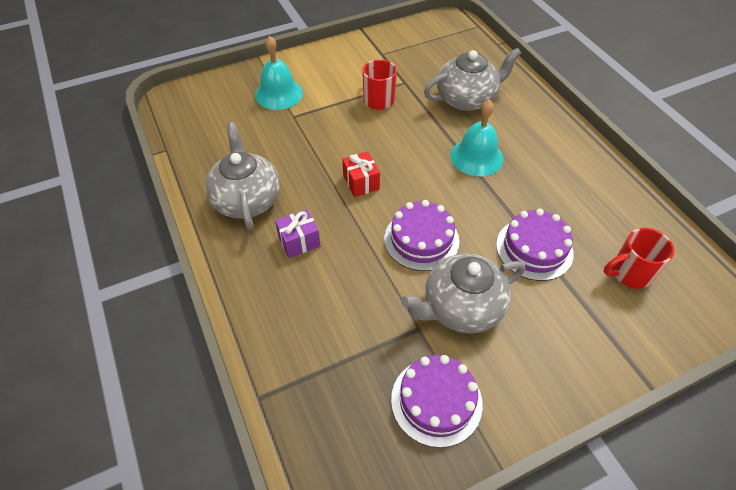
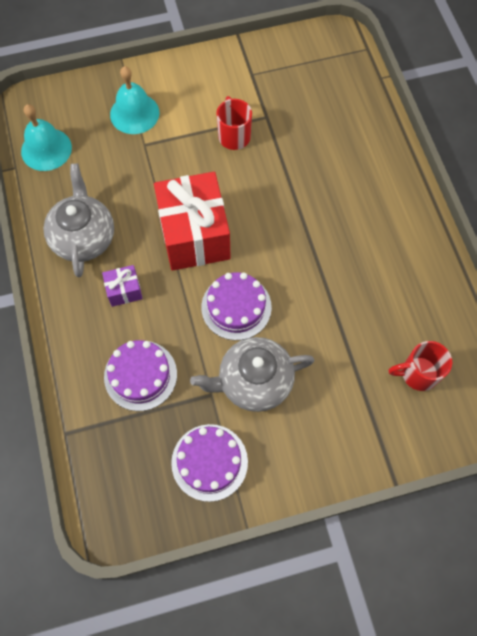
camera: 10 degrees right, 15 degrees up
(361, 182) = (194, 235): red gift -> red gift, size x2.26
(467, 99) = (325, 148): grey teapot -> none
(476, 157) = (314, 222): turquoise bell -> turquoise bell (46, 149)
(534, 249) = (338, 334): purple cake -> purple cake (140, 375)

